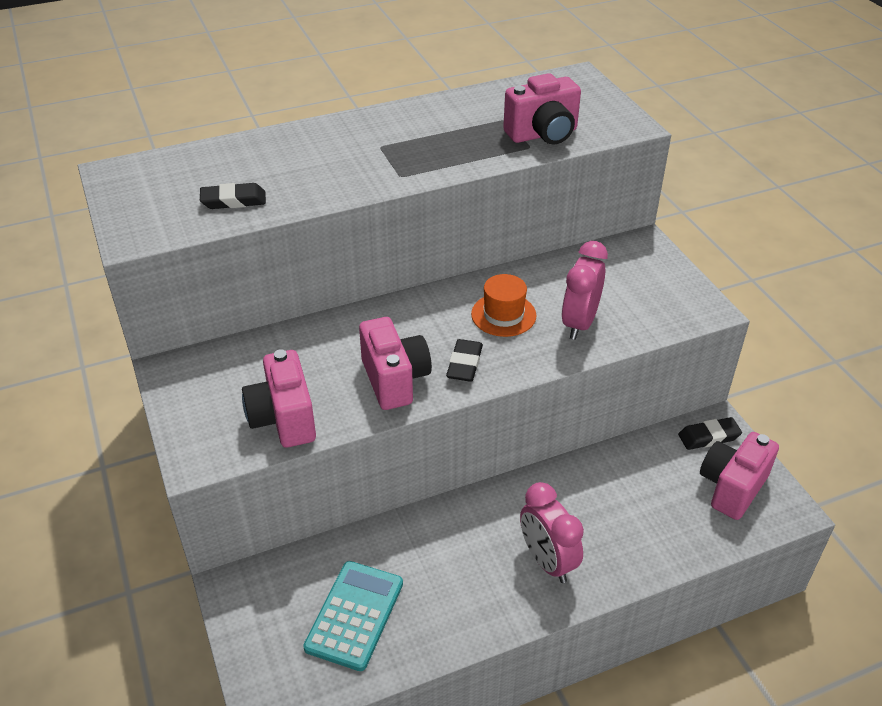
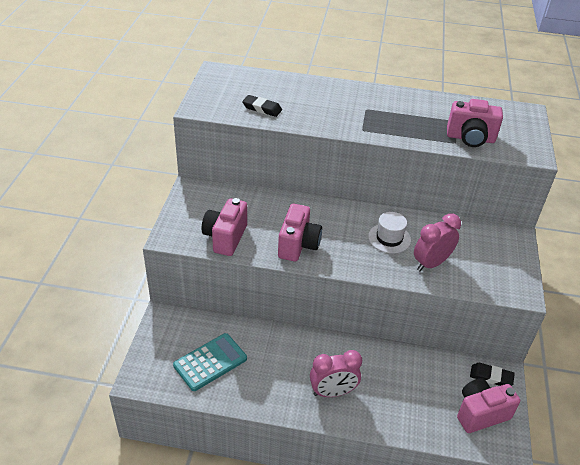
camera: 30 degrees right, 0 degrees up
(464, 364) = (343, 254): black eraser -> none
(503, 315) = (389, 238): orange hat -> white hat
(547, 561) = (332, 392): pink clock -> pink clock turned 105 degrees counterclockwise

